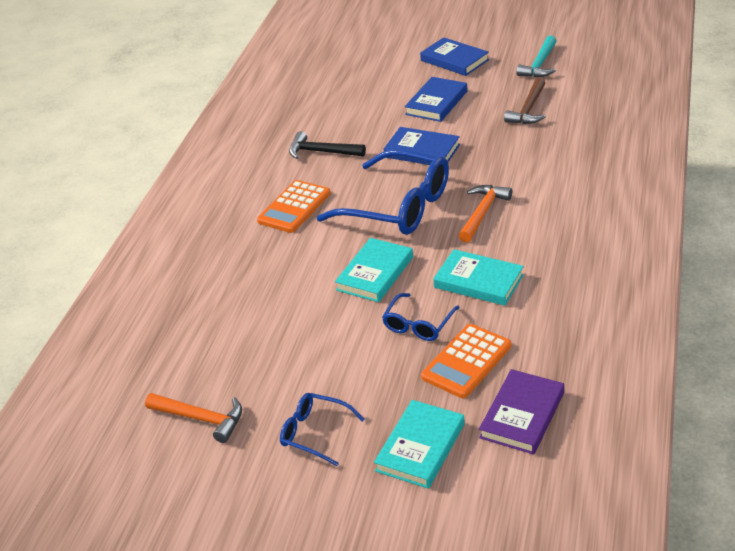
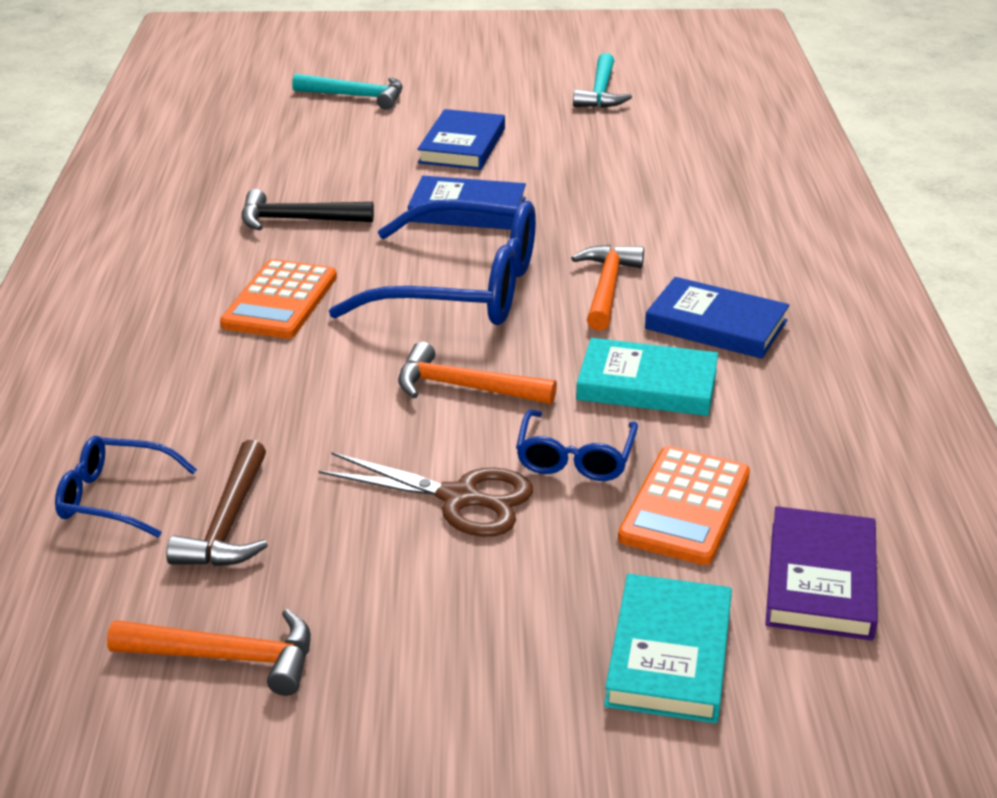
camera: 20 degrees left, 5 degrees down
(315, 433) = (462, 655): blue glasses -> blue glasses (114, 498)
(346, 342) = (459, 498): none -> brown scissors
(375, 273) = (465, 387): turquoise book -> orange hammer
(386, 61) = (356, 96): none -> turquoise hammer
(454, 60) = (465, 91): blue book -> blue book (716, 325)
(528, 109) = (612, 148): brown hammer -> brown hammer (228, 523)

